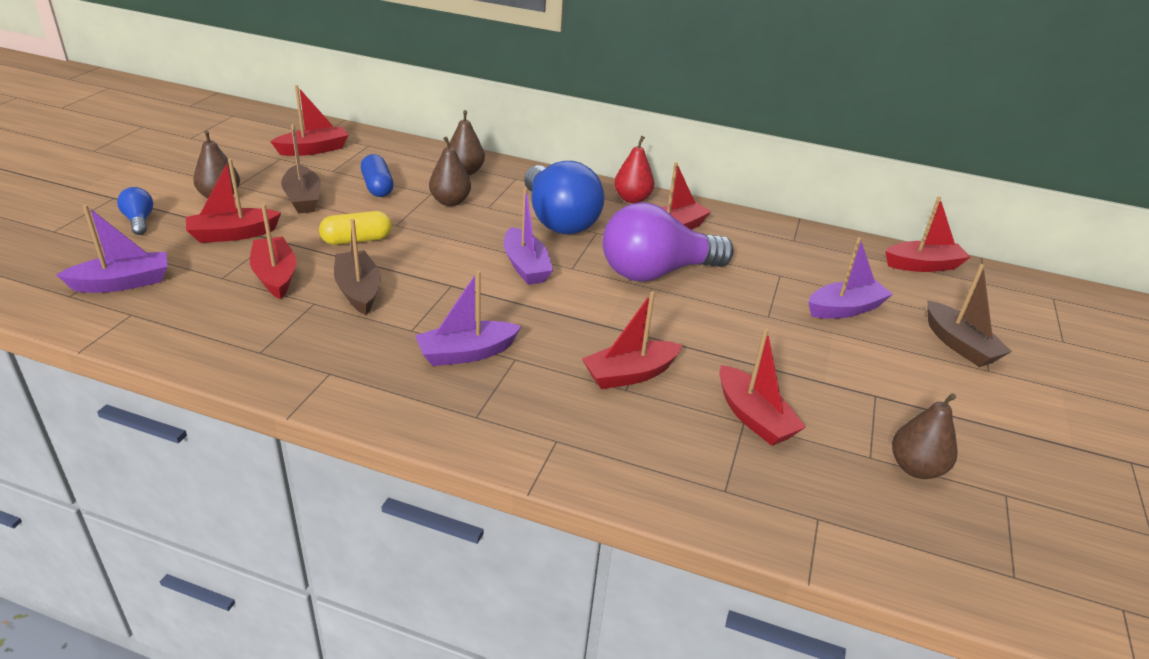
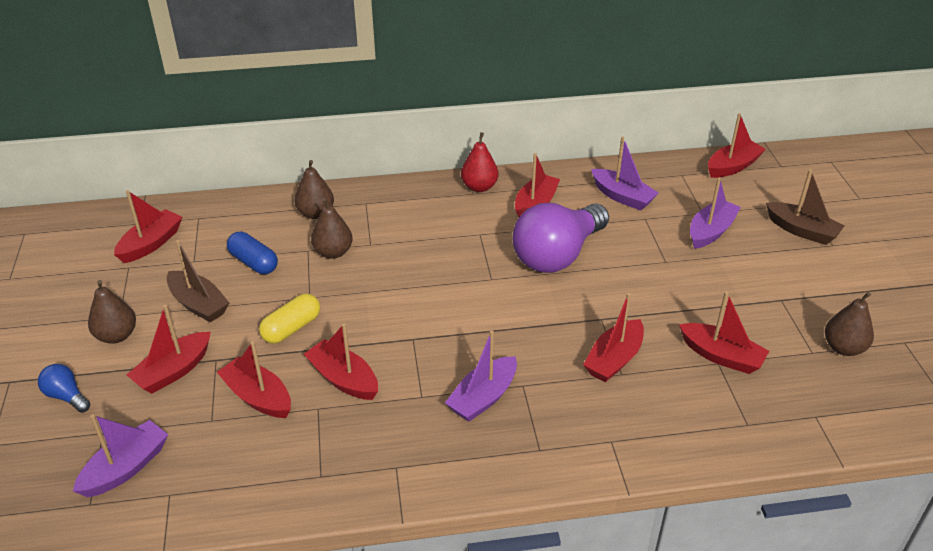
camera: 25 degrees left, 5 degrees up
(358, 291) = (343, 379): brown boat -> red boat
(525, 266) = (455, 293): purple boat -> purple boat (622, 197)
(558, 220) = (439, 234): blue light bulb -> none

